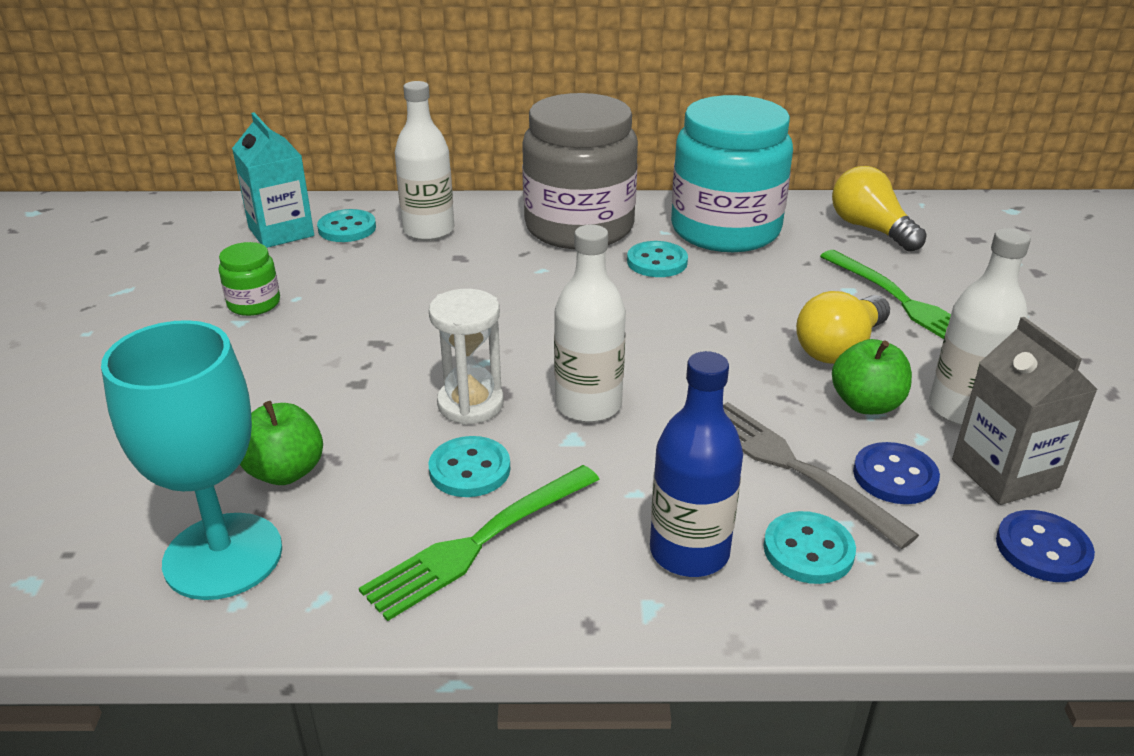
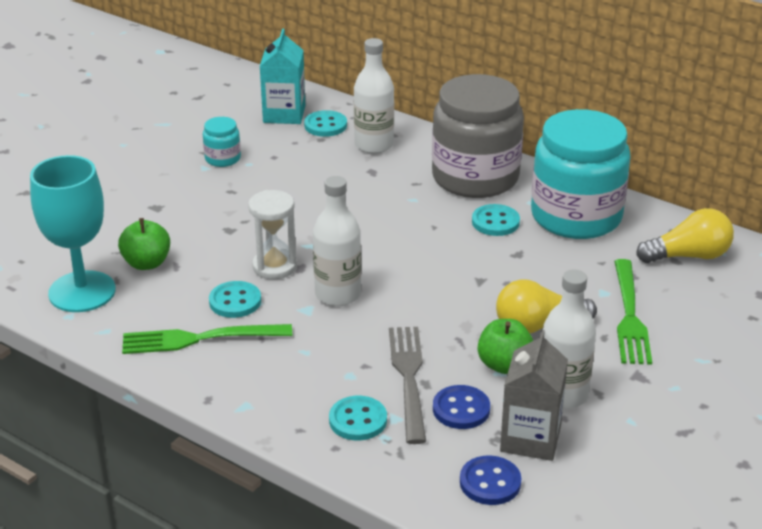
camera: 35 degrees right, 0 degrees up
(254, 303) = (222, 158): green jar -> turquoise jar
(689, 552) = (295, 391): blue bottle -> none
(870, 229) = (688, 256): yellow light bulb -> yellow light bulb turned 75 degrees clockwise

